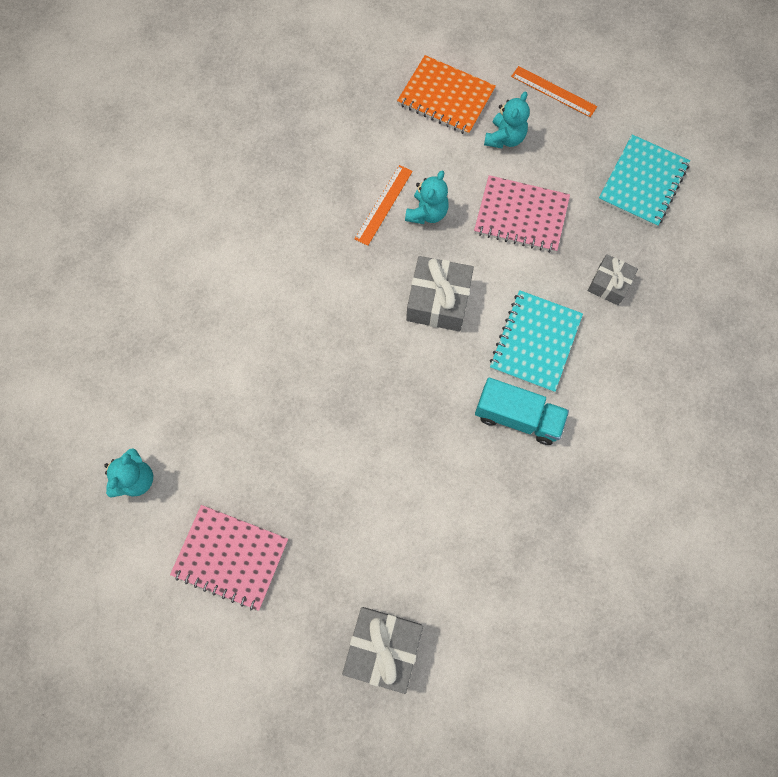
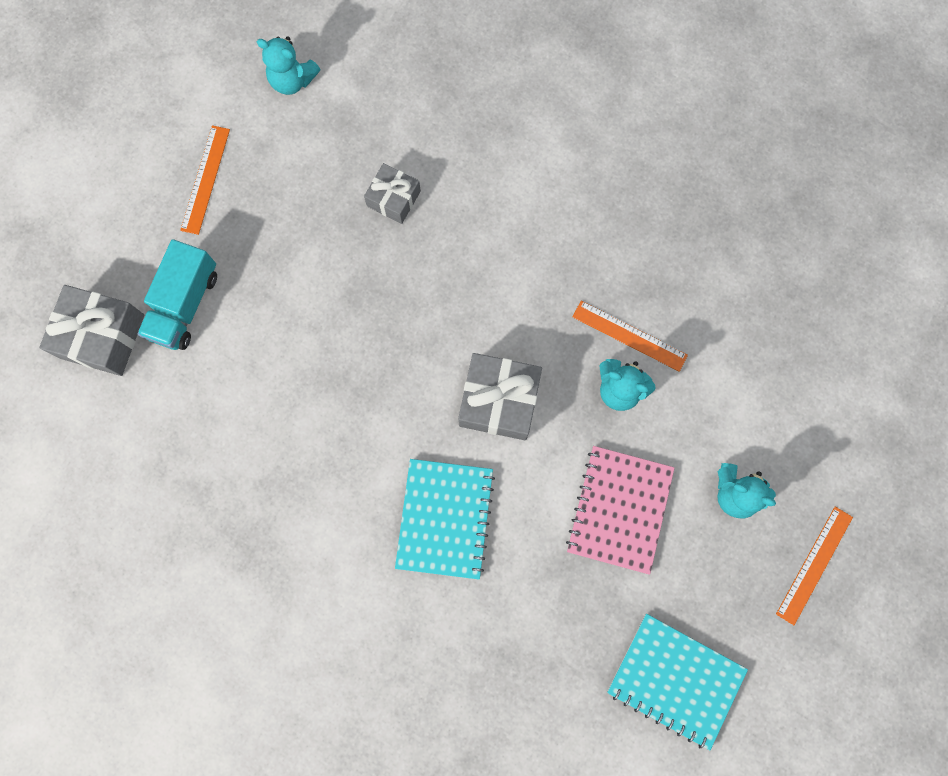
camera: 90 degrees right, 5 degrees up
(231, 557) = (205, 179): pink notebook -> orange ruler
(446, 97) = (794, 417): orange notebook -> none
(517, 417) = (349, 492): turquoise truck -> turquoise truck (185, 304)
(535, 342) = (444, 518): turquoise notebook -> turquoise notebook turned 75 degrees clockwise
(609, 284) = (523, 619): grey gift -> grey gift (393, 198)

